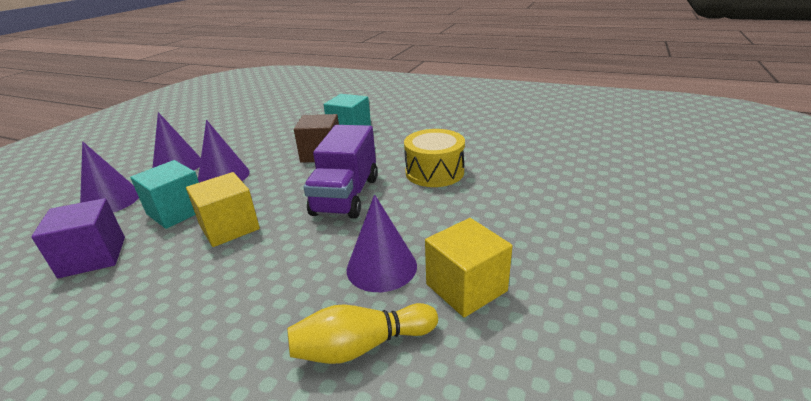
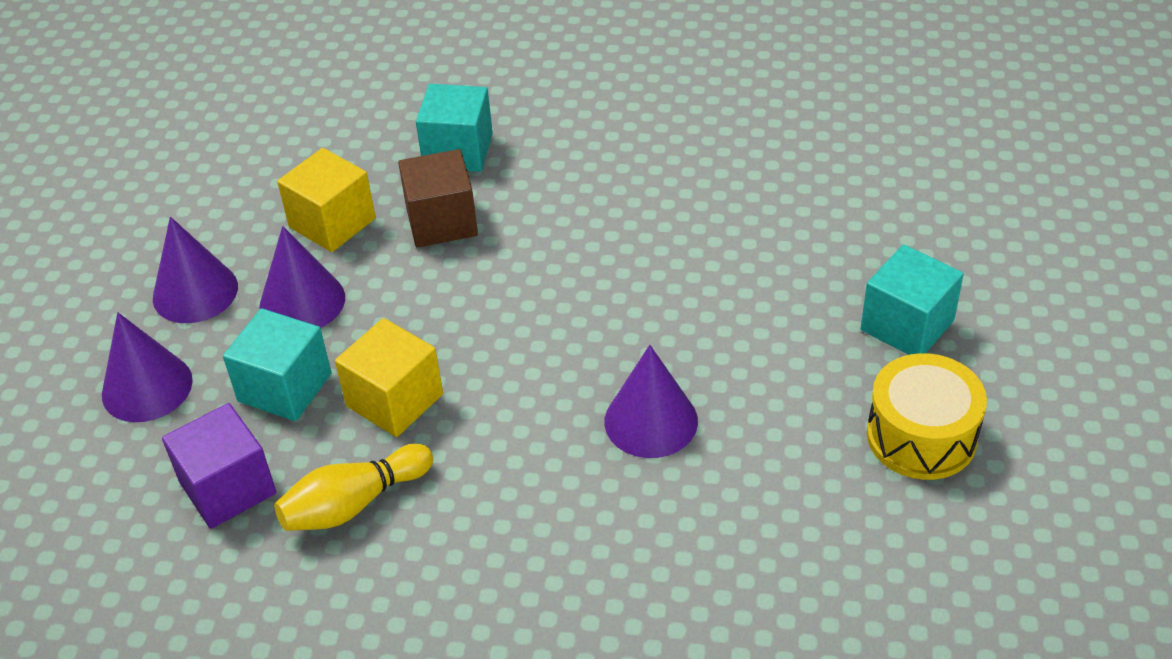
camera: 15 degrees left, 15 degrees up
(346, 196) = (537, 308): purple truck -> none
(361, 346) = (675, 525): yellow bowling pin -> yellow bowling pin (354, 504)
(434, 172) = (654, 234): yellow drum -> yellow drum (921, 436)
(466, 287) = (767, 428): yellow cube -> yellow cube (332, 223)
(594, 239) = (907, 325): none -> turquoise cube

